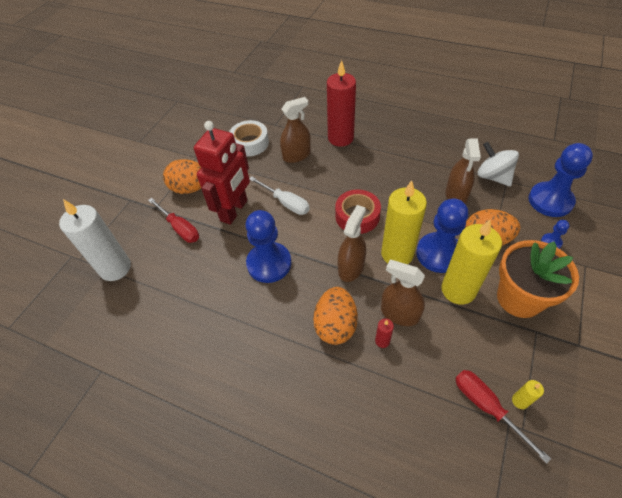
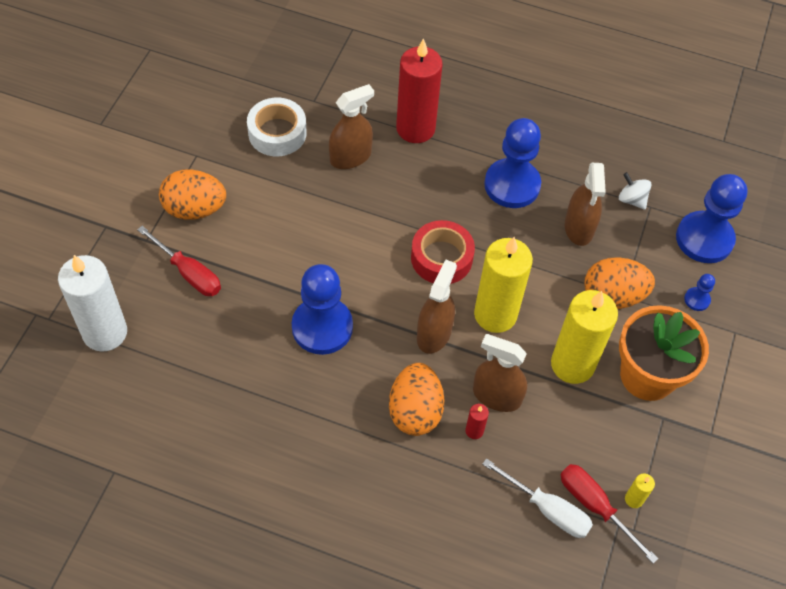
camera: 10 degrees left, 5 degrees up
(234, 210) = (265, 246): red robot -> none
(286, 203) = (339, 235): white screwdriver -> white screwdriver (547, 509)
(439, 254) = (550, 315): blue pawn -> blue pawn (512, 185)
(493, 176) = (632, 199): white spinning top -> white spinning top, size x0.61

